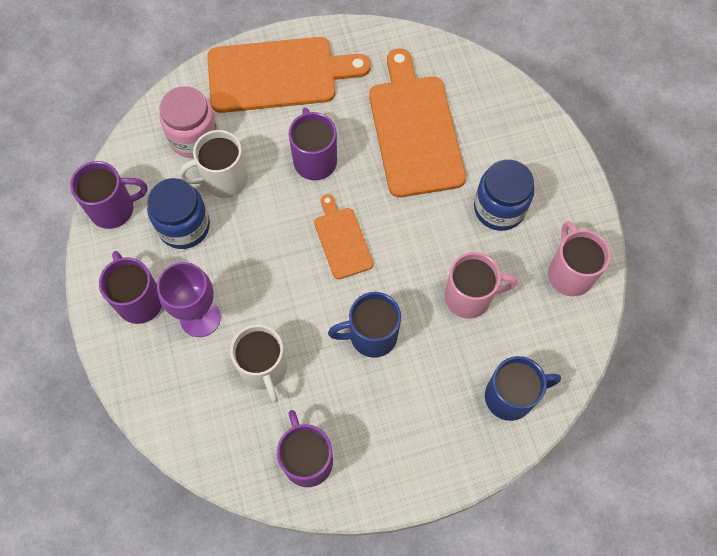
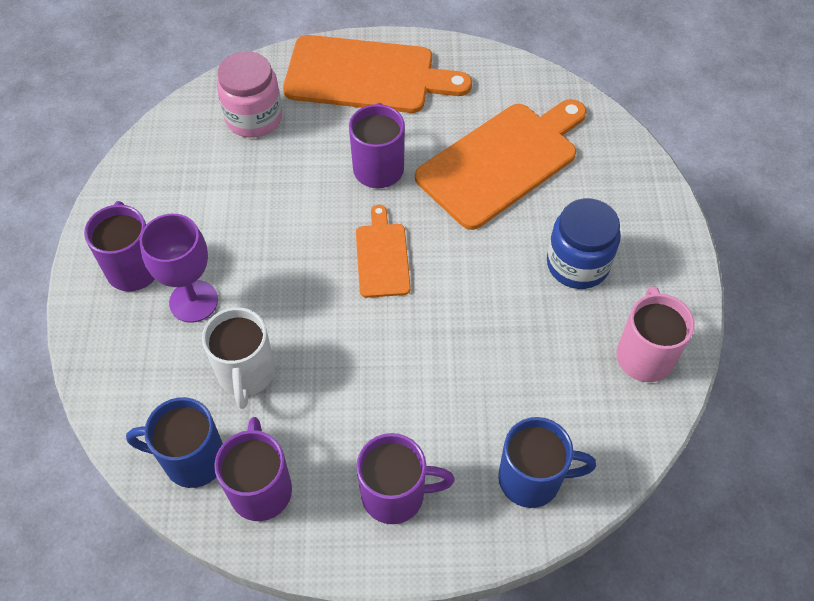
camera: 15 degrees right, 10 degrees down
(114, 209) = (142, 169): purple mug -> purple mug (395, 494)
(184, 226) = (210, 203): blue jar -> none
(223, 180) = (271, 166): white mug -> none
(371, 336) = (383, 368): blue mug -> blue mug (192, 459)
(414, 130) = (501, 161): orange cutting board -> orange cutting board turned 45 degrees clockwise
(469, 297) = (514, 353): pink mug -> none

